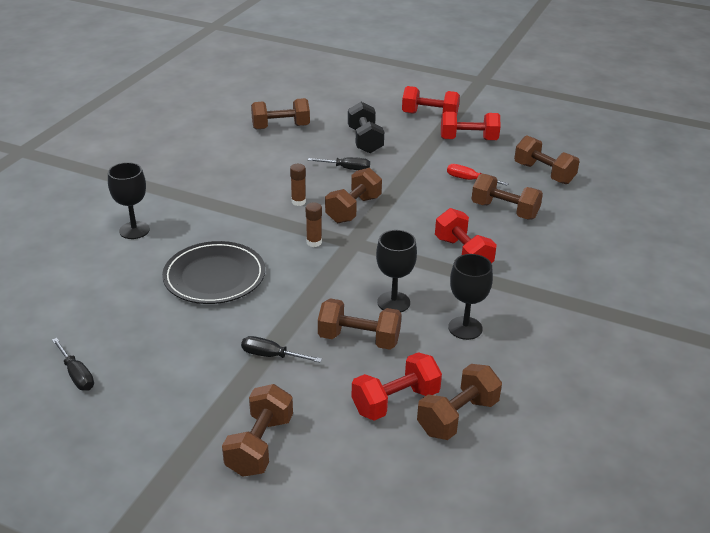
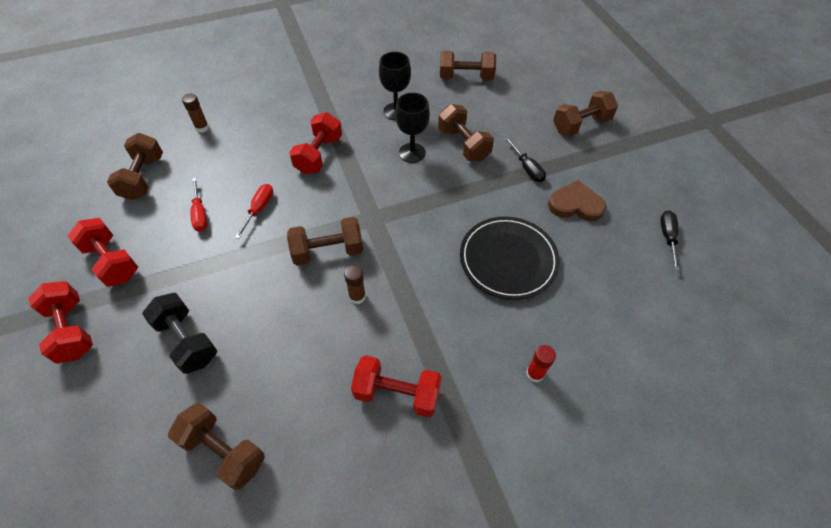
camera: 135 degrees left, 20 degrees up
(134, 230) = (535, 373): black goblet -> red glue stick
(192, 351) = (575, 204): none -> brown heart
(314, 242) = (400, 239): brown glue stick -> brown glue stick (202, 128)
(346, 168) = (263, 310): black screwdriver -> none
(365, 140) = (187, 341): black dumbbell -> black dumbbell turned 75 degrees counterclockwise
(395, 401) = (486, 102): red dumbbell -> red dumbbell (397, 393)
(438, 202) = (259, 209): none -> red screwdriver
(504, 210) = (233, 167): brown dumbbell -> none

